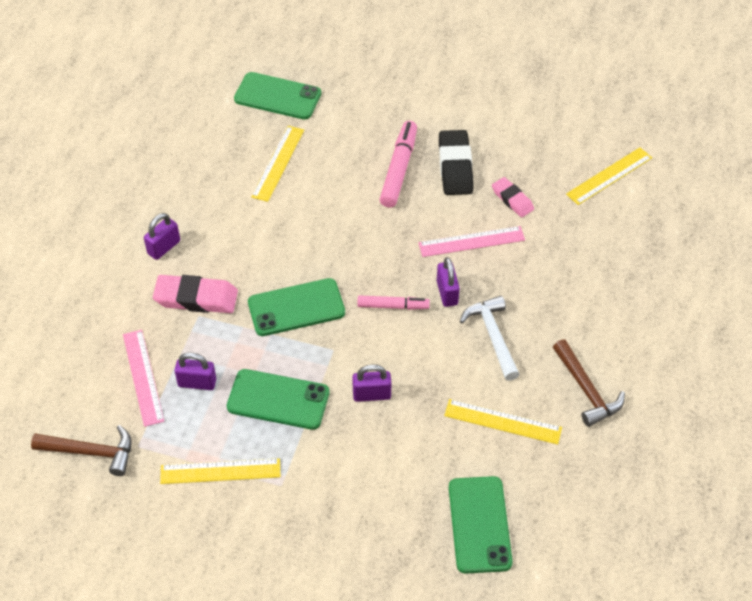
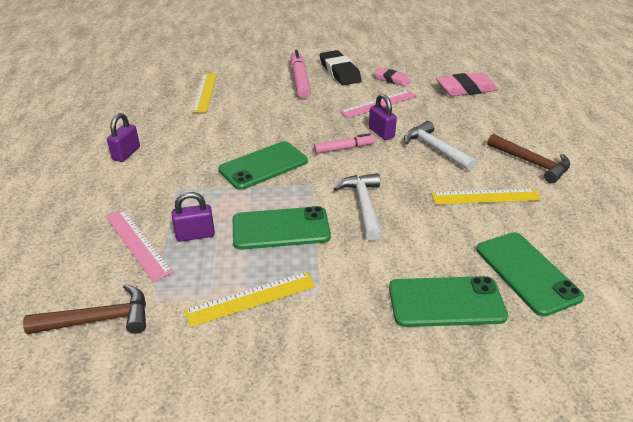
camera: 20 degrees left, 15 degrees down
(196, 298) = (169, 178): pink eraser -> pink eraser (466, 89)
(277, 96) = (188, 62): green phone -> green phone (446, 302)
(371, 394) = (363, 205): purple padlock -> white hammer
(609, 176) = (447, 59): yellow ruler -> none

